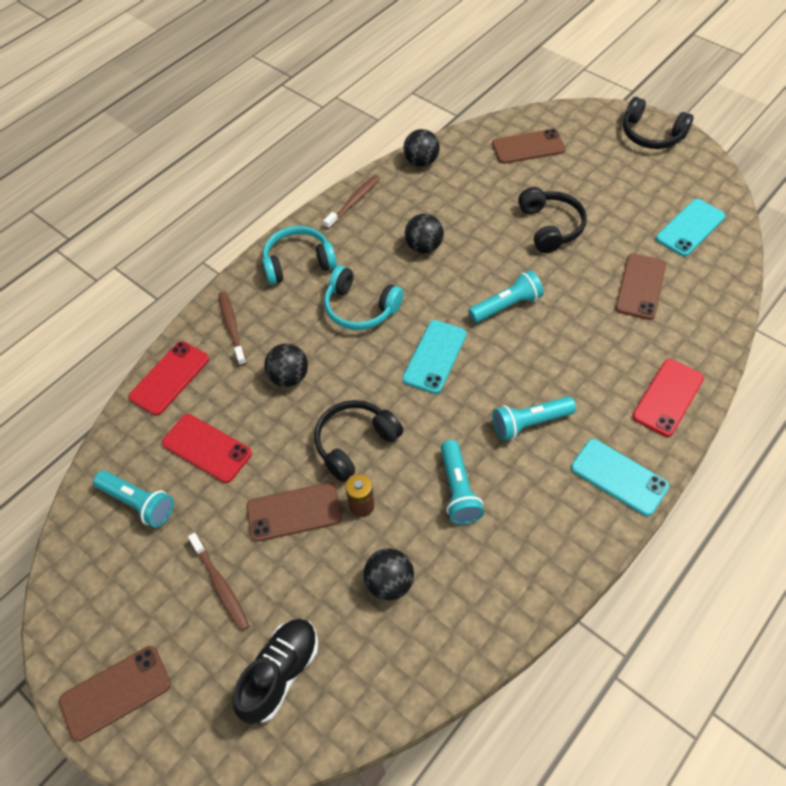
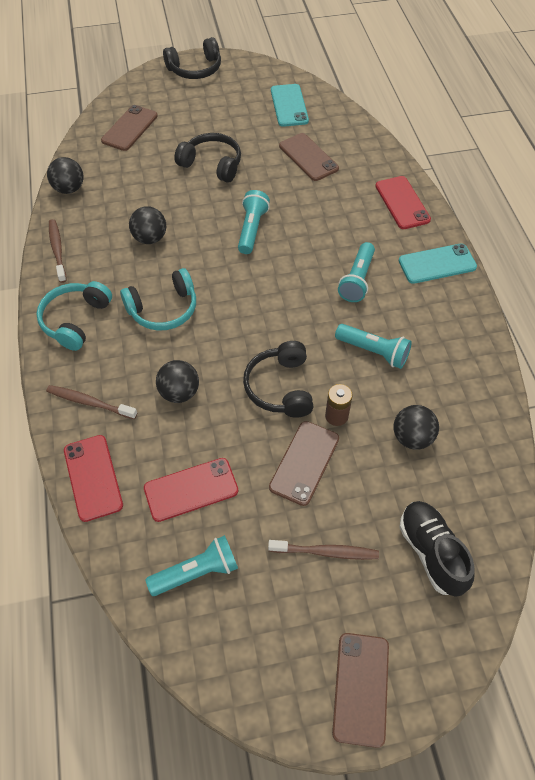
camera: 55 degrees left, 0 degrees up
(434, 356) = (253, 294): turquoise phone -> none

